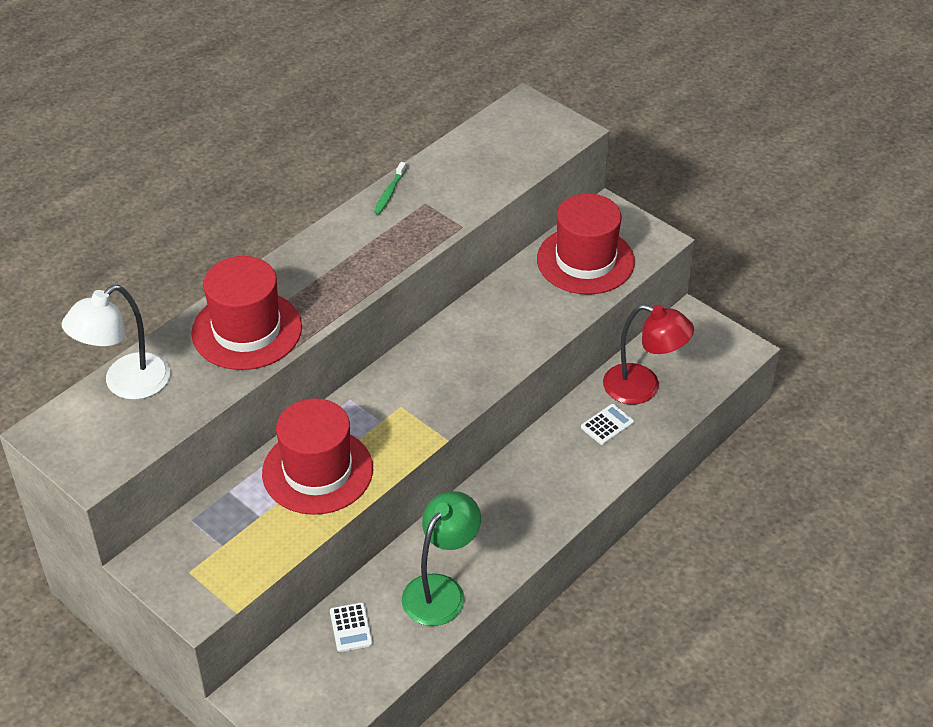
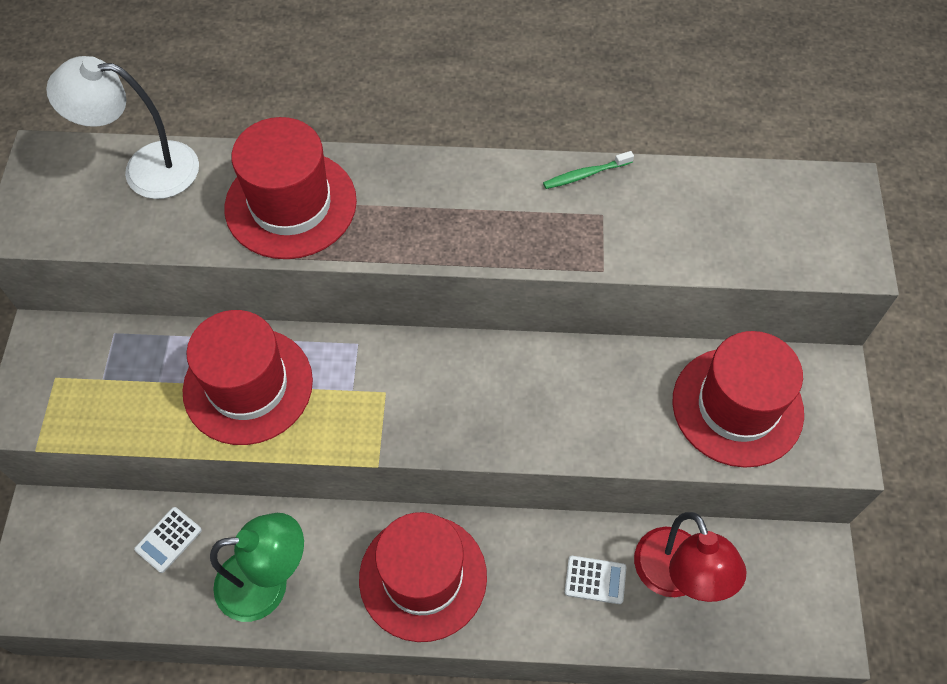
camera: 50 degrees right, 15 degrees up
(520, 506) = (423, 577): none -> red hat

